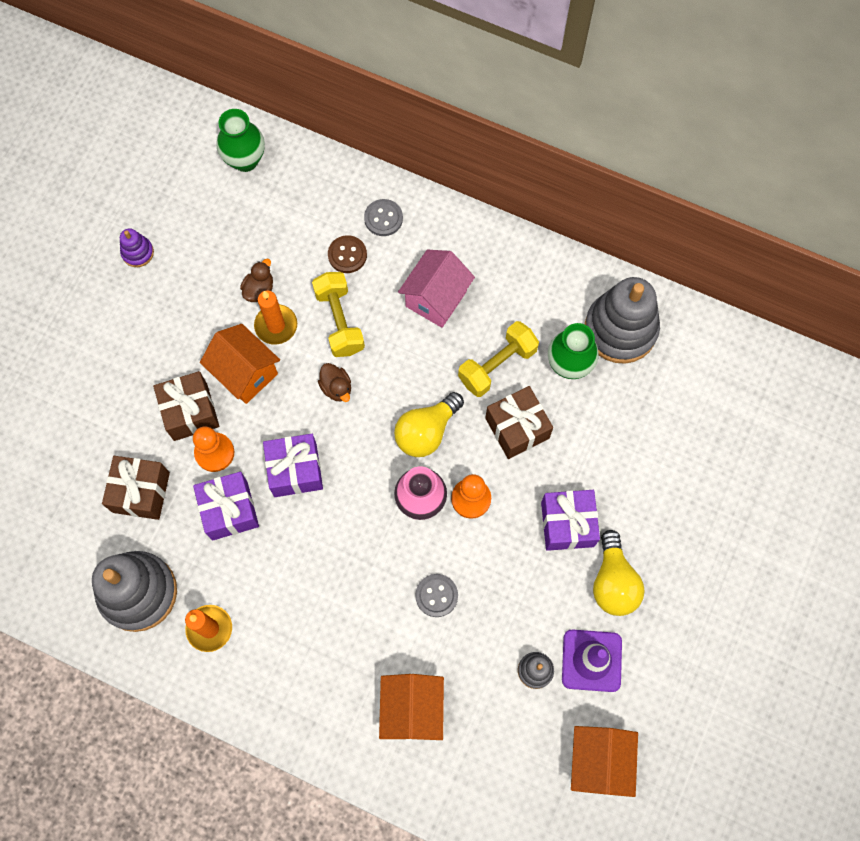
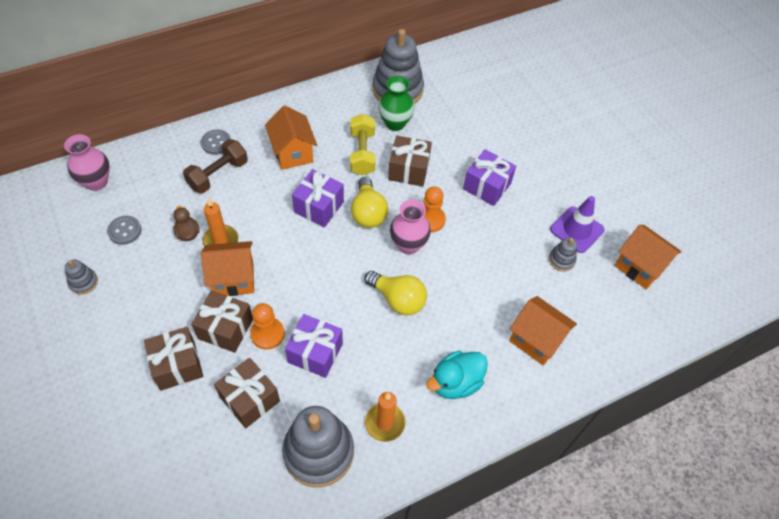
camera: 55 degrees left, 15 degrees down
(124, 404) = (177, 365): none -> brown gift
(137, 253) = (83, 282): purple stacking toy -> grey stacking toy
(245, 160) = (96, 182): green vase -> pink vase
(295, 470) = (325, 296): purple gift -> purple gift (319, 207)
(301, 663) = (455, 383): none -> turquoise duck
(336, 388) = (294, 237): brown duck -> none
(339, 321) = (254, 207): yellow dumbbell -> none
(347, 255) = (218, 175): brown button -> brown dumbbell
(436, 298) = (292, 153): pink house -> orange house
(436, 595) = (474, 277): grey button -> grey button (124, 231)
(613, 582) = (538, 189): yellow light bulb -> yellow light bulb (398, 299)

